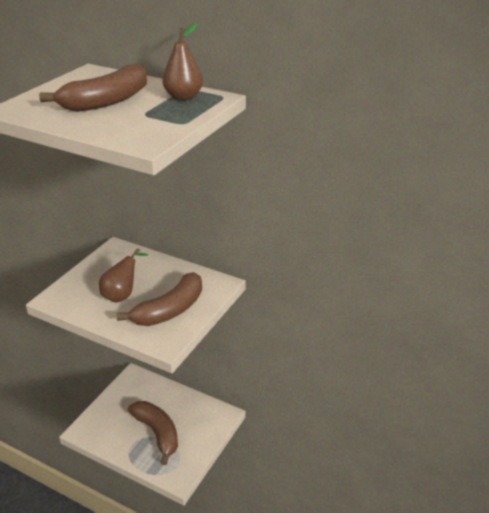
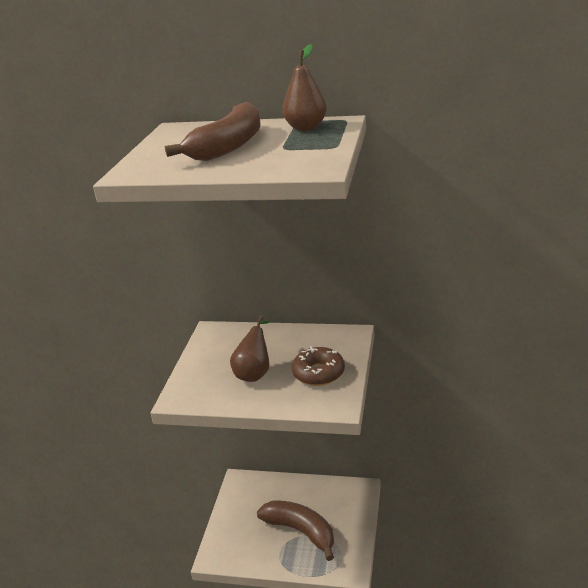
camera: 15 degrees left, 5 degrees down
(170, 310) = (318, 373): brown banana -> brown donut

